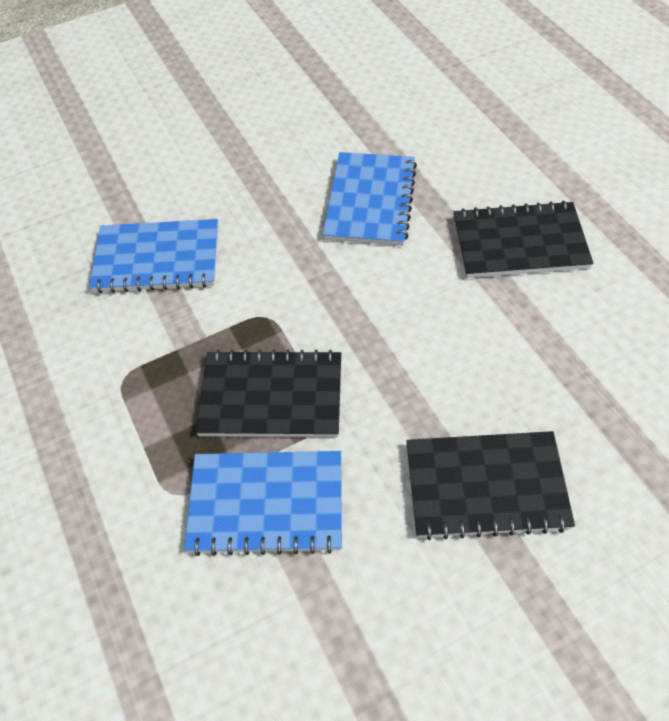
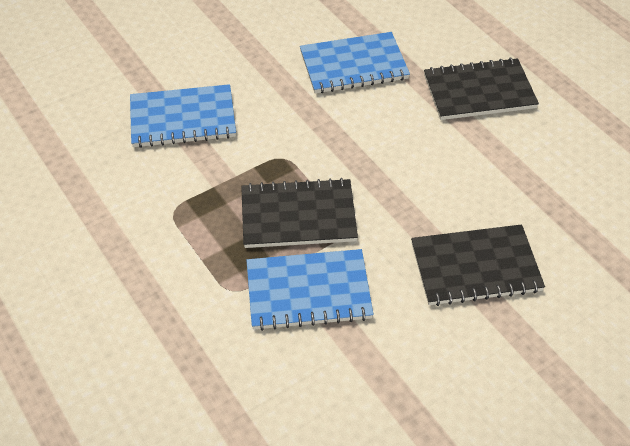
camera: 10 degrees left, 5 degrees down
(370, 201) = (353, 65): blue notebook -> blue notebook turned 75 degrees clockwise

